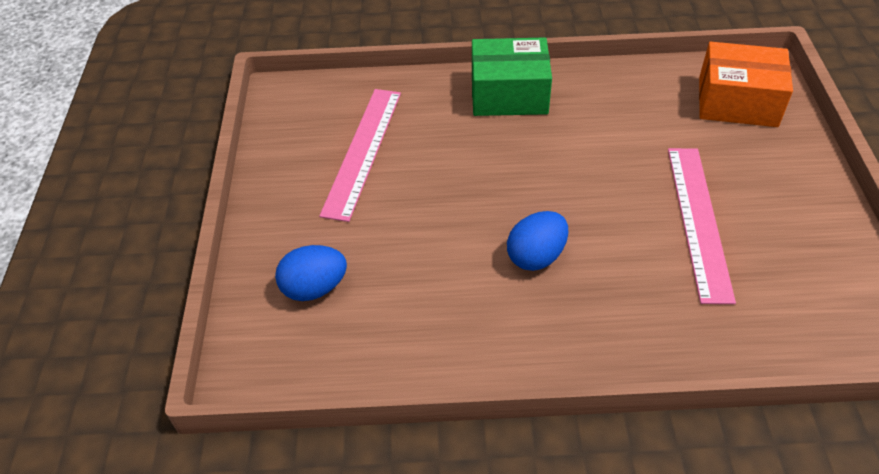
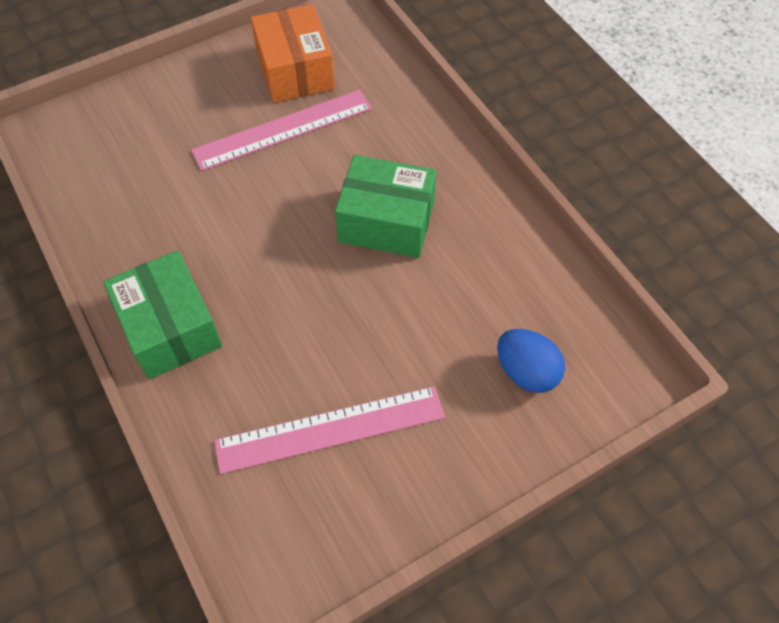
camera: 120 degrees left, 10 degrees up
(536, 256) = (386, 221): blue egg -> green box
(737, 102) = (106, 138): orange box -> orange box (295, 70)

